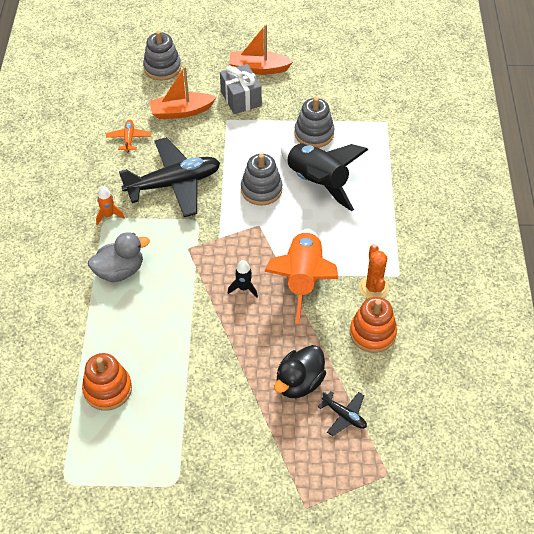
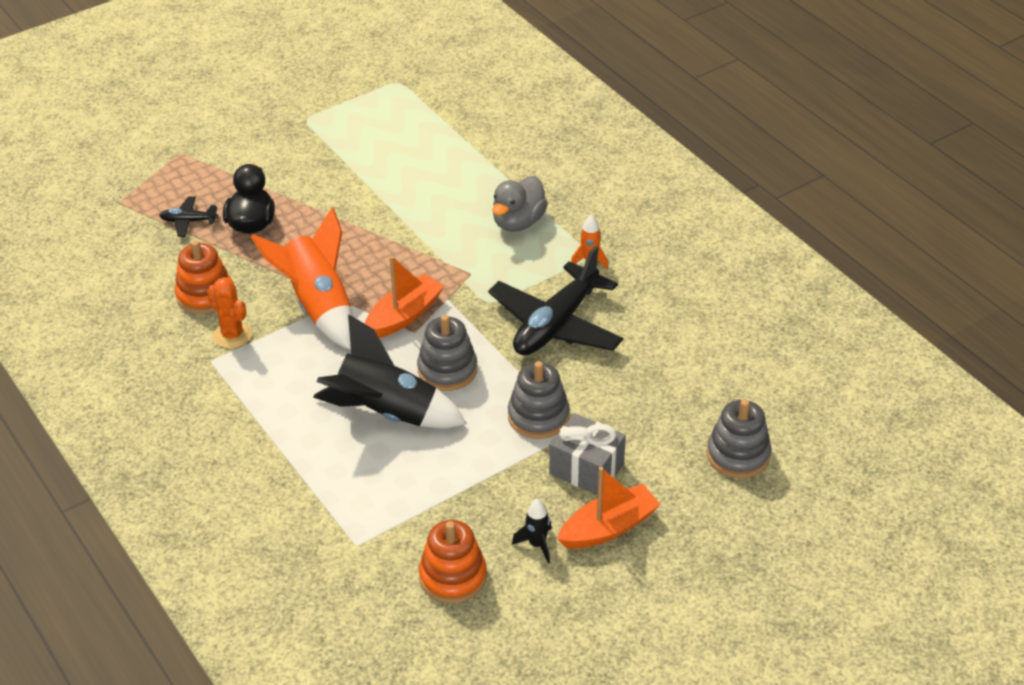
camera: 145 degrees right, 10 degrees down
(108, 389) = (427, 142): orange stacking toy -> orange stacking toy (453, 576)
(129, 138) = (666, 345): orange plane -> none
(181, 111) = (643, 410): orange boat -> orange boat (404, 316)
(244, 288) = (375, 268): black rocket -> black rocket (537, 544)
(314, 134) = (443, 473): grey stacking toy -> grey stacking toy (538, 416)

